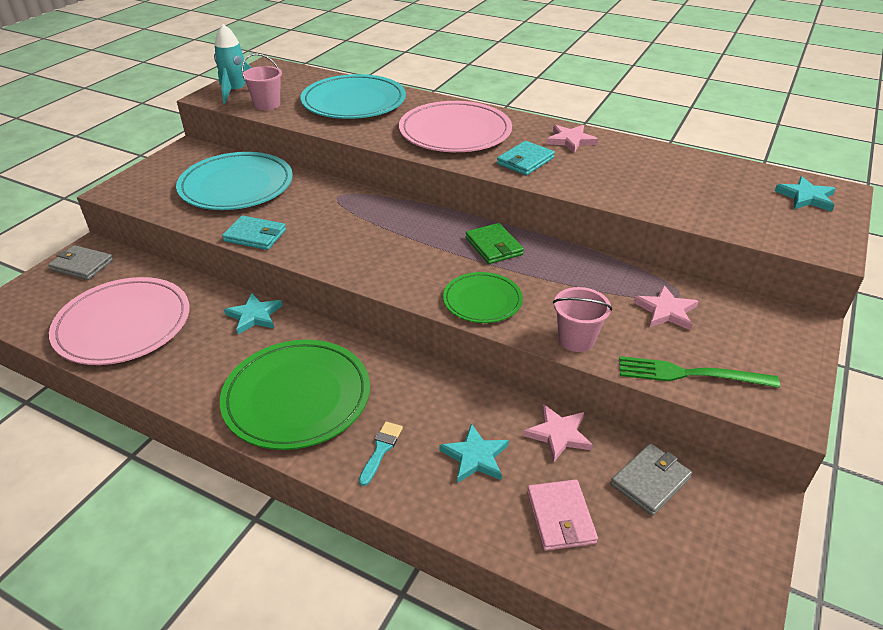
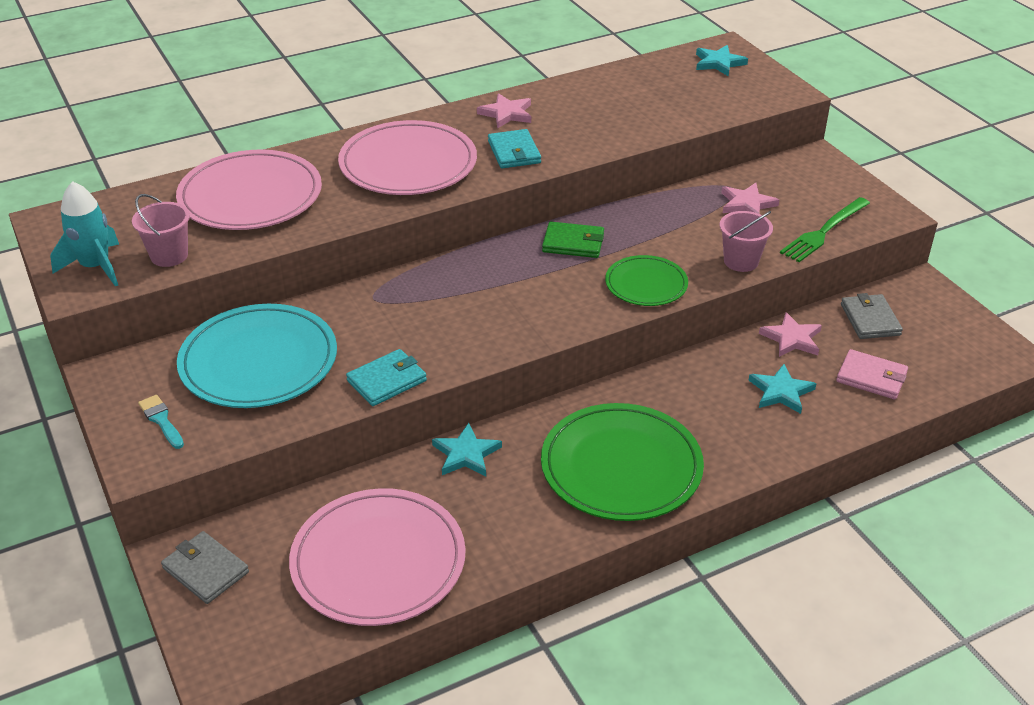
camera: 55 degrees left, 0 degrees up
(82, 265) = (205, 570): grey wallet -> grey wallet turned 75 degrees clockwise
(354, 102) = (250, 196): turquoise plate -> pink plate
(381, 450) = (731, 440): turquoise brush -> turquoise brush (161, 420)

